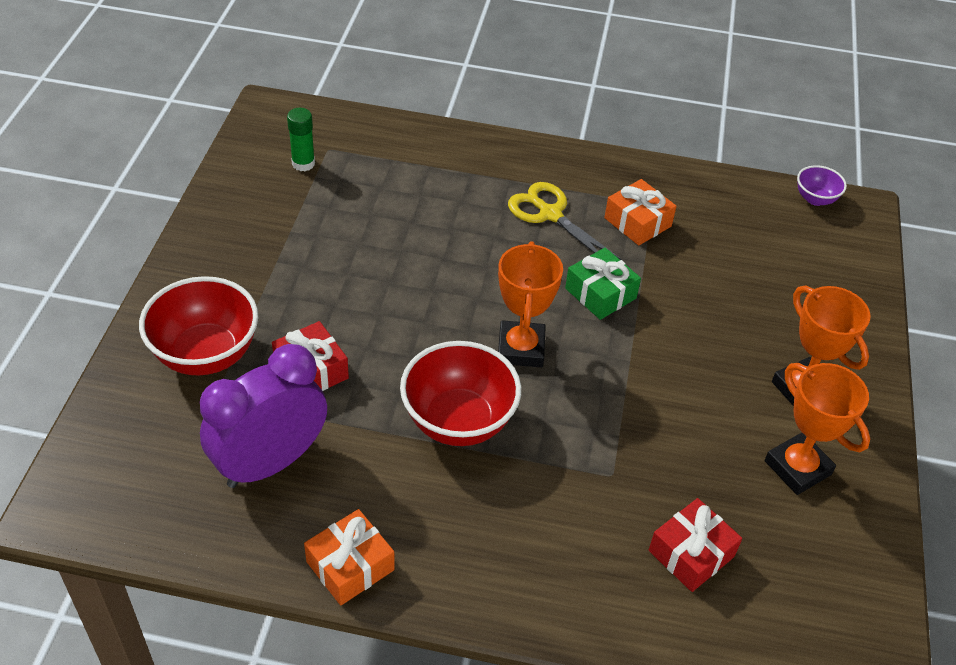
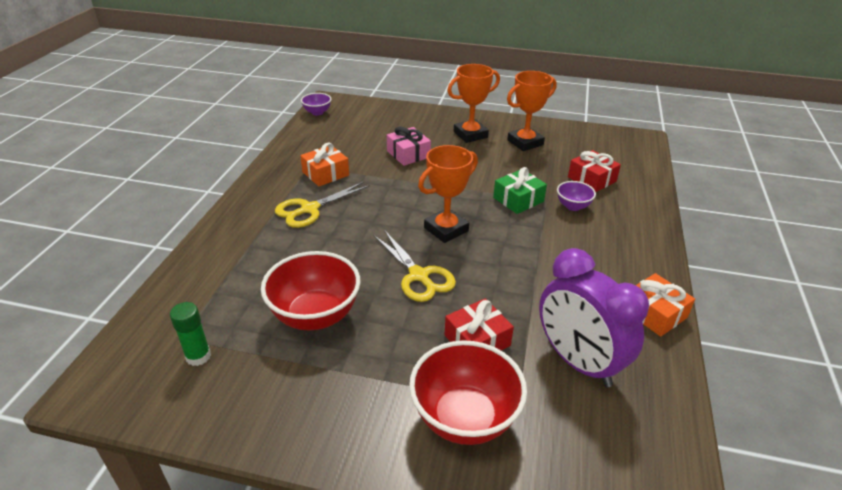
camera: 85 degrees left, 10 degrees down
(422, 320) = (419, 276): none -> yellow scissors
(458, 421) = (516, 260): red bowl -> red bowl (315, 315)
(521, 349) = (446, 229): orange trophy -> orange trophy turned 45 degrees counterclockwise
(600, 293) = (393, 193): green gift -> green gift (518, 199)
(600, 510) = (573, 206): none -> purple bowl
(714, 308) = (408, 154): none -> pink gift

